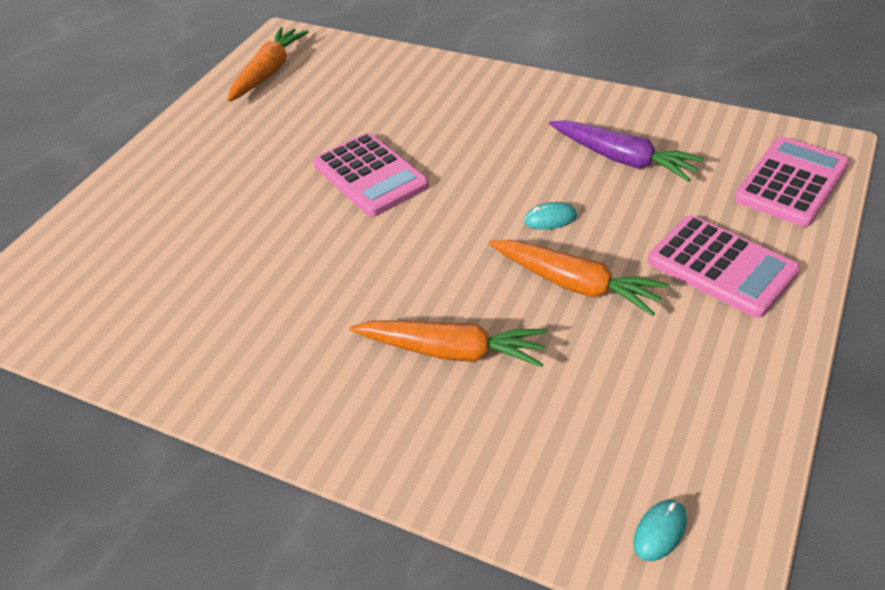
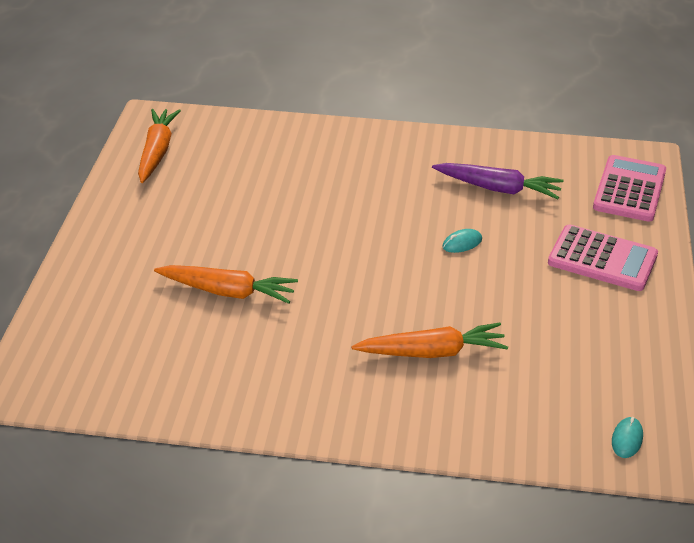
camera: 20 degrees left, 5 degrees down
(370, 175) = (299, 230): pink calculator -> none
(575, 285) = (502, 289): orange carrot -> orange carrot (228, 292)

